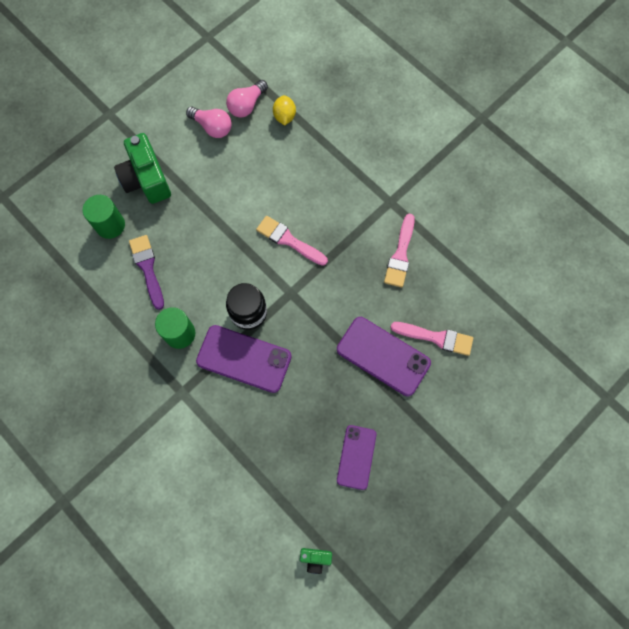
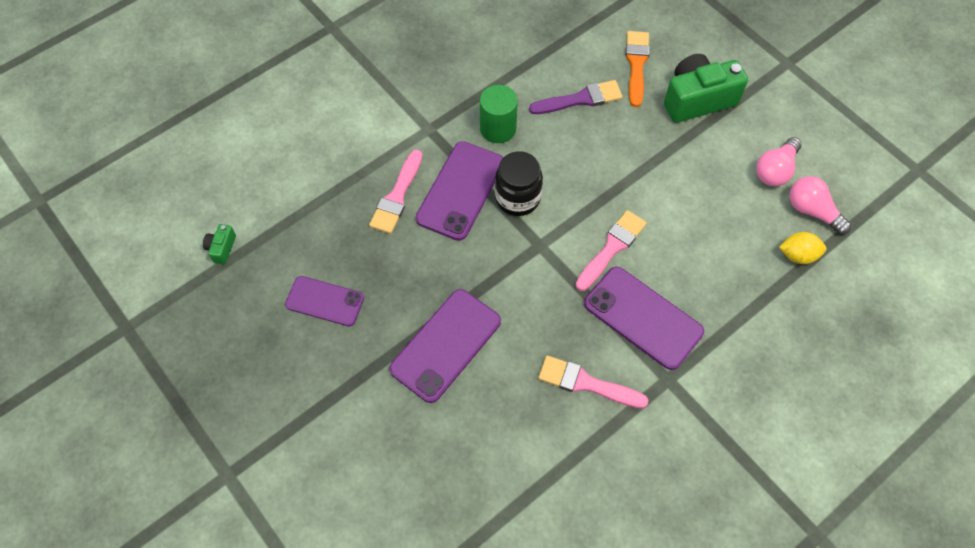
camera: 95 degrees right, 10 degrees down
(110, 225) = (636, 64): green cylinder -> orange brush
(345, 218) = (643, 317): none -> purple phone
(436, 338) = (463, 415): pink brush -> pink brush (397, 196)

